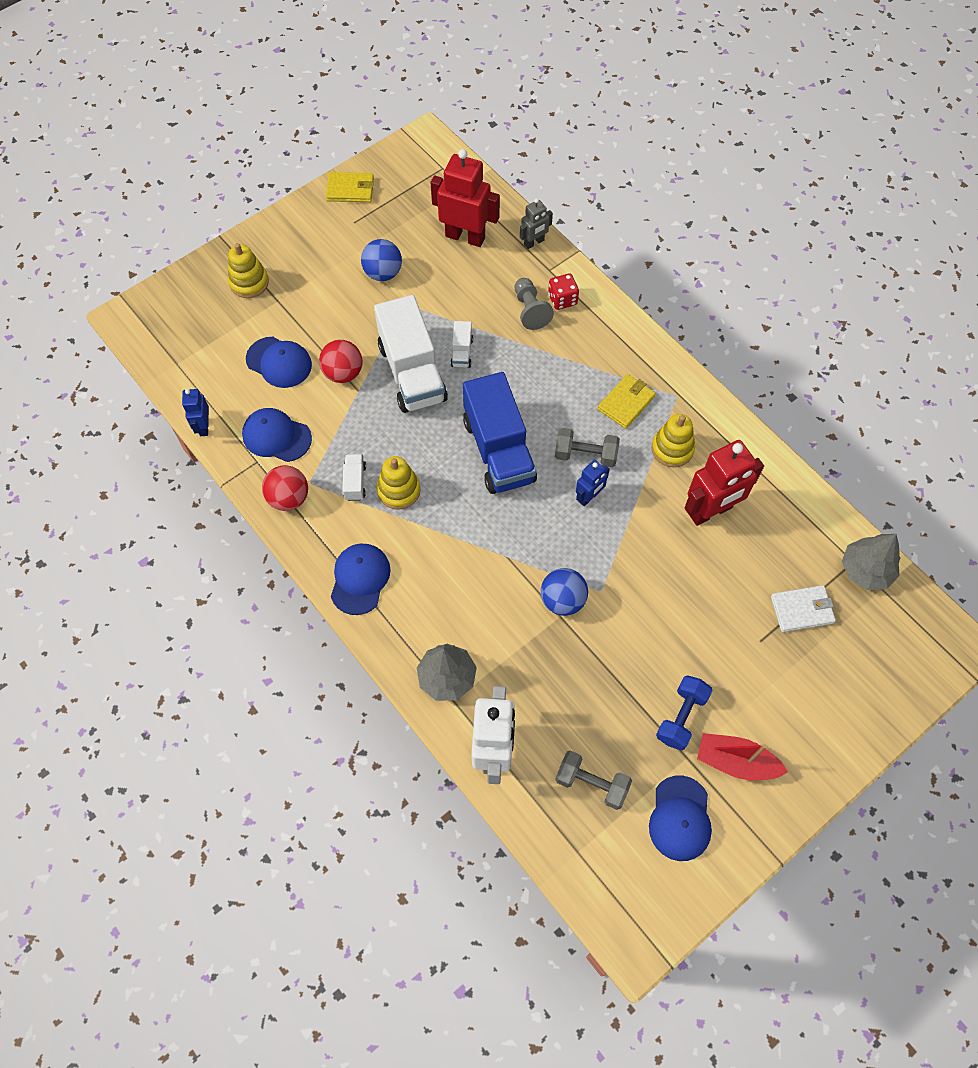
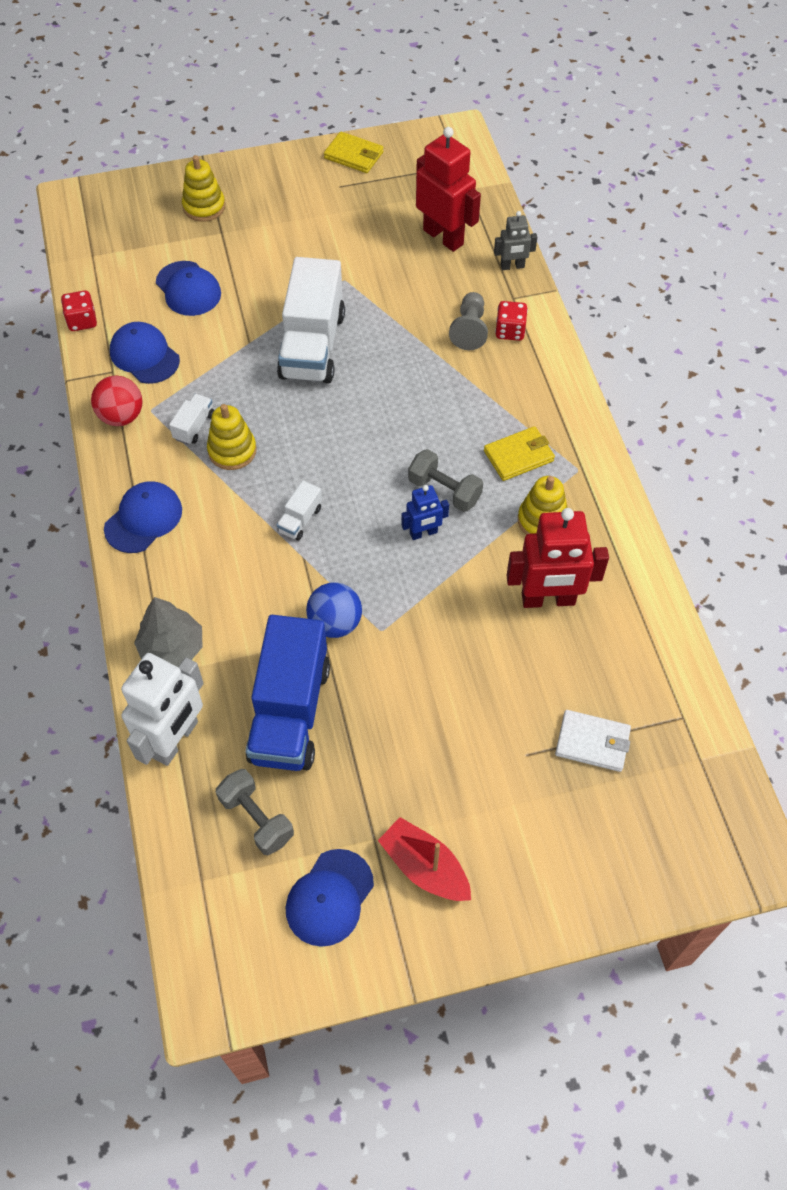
camera: 25 degrees right, 5 degrees down
(204, 426) = (82, 321): blue robot -> red dice
(343, 373) = (244, 321): red ball -> none
(383, 273) = (339, 242): blue ball -> none
(462, 352) = (374, 344): white truck -> white truck (300, 520)
(498, 450) = (356, 451): blue truck -> blue truck (290, 712)
(681, 717) = (392, 794): blue dumbbell -> none
(865, 570) = (692, 731): grey tree -> none

